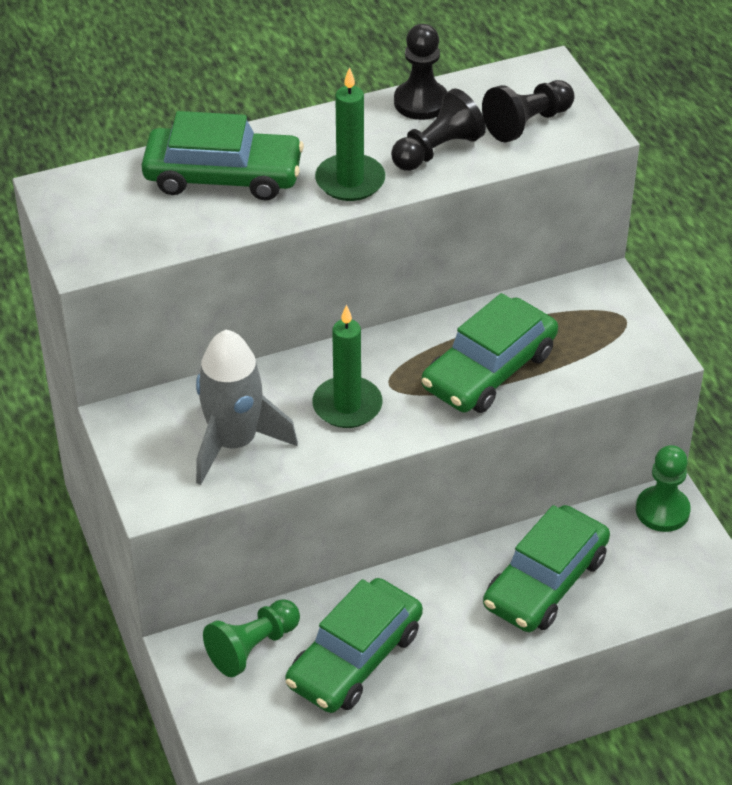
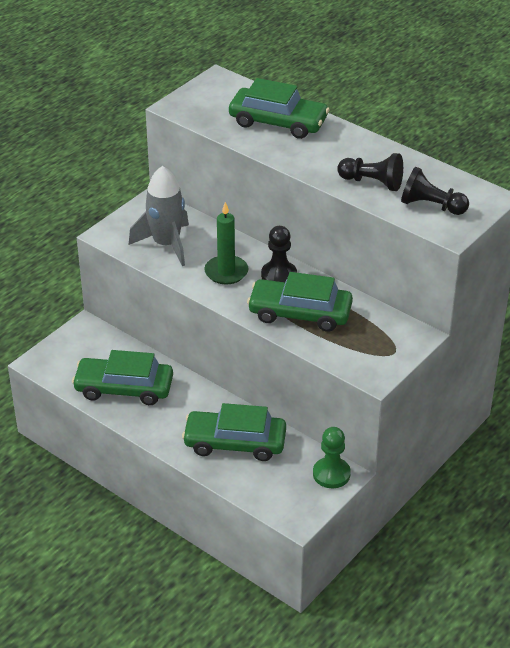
camera: 60 degrees right, 5 degrees down
(223, 176) = (278, 122): green car -> green car turned 45 degrees counterclockwise
(252, 647) = (104, 349): green pawn -> none
(350, 181) = (315, 163): green candle -> none
(421, 102) = (409, 163): black pawn -> black pawn (279, 275)

